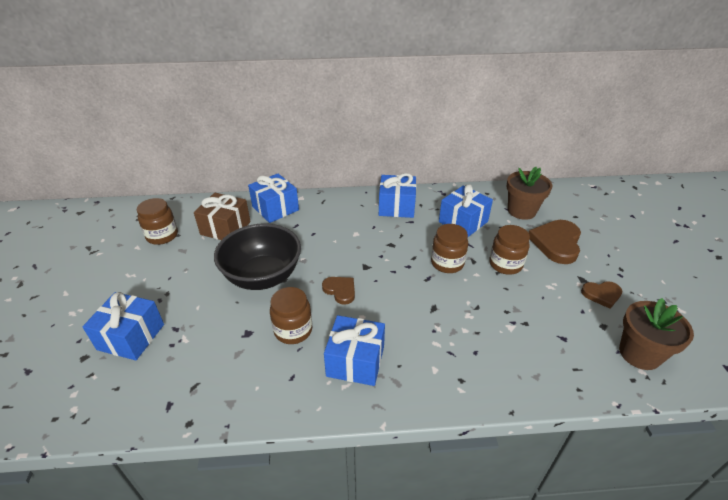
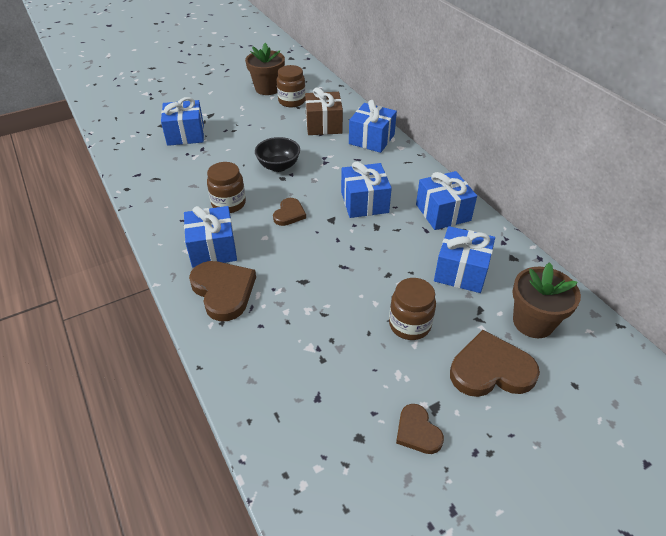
camera: 65 degrees right, 5 degrees up
(263, 277) = (278, 166): black bowl -> black bowl, size x0.59
(357, 241) = (364, 202): none -> blue gift
(421, 368) = (223, 291): none -> brown heart
(447, 263) = (377, 275): brown jar -> none
(639, 354) = (331, 481): brown flower pot -> brown flower pot (267, 88)

